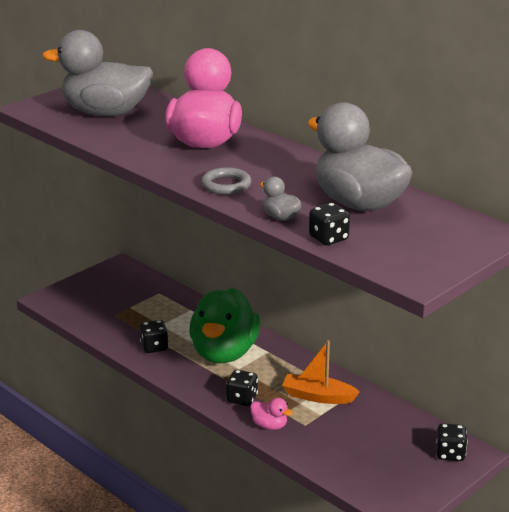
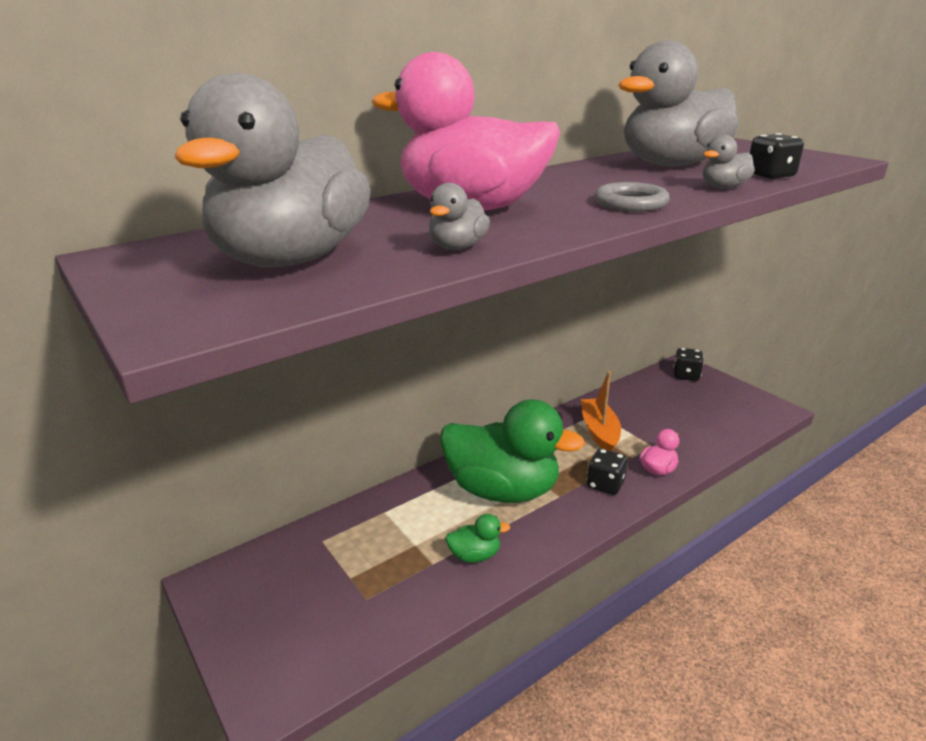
camera: 80 degrees left, 0 degrees up
(126, 144) = (457, 247): none -> grey duck
(154, 347) = (474, 555): black dice -> green duck
(318, 396) = (599, 432): orange boat -> orange boat turned 150 degrees clockwise

